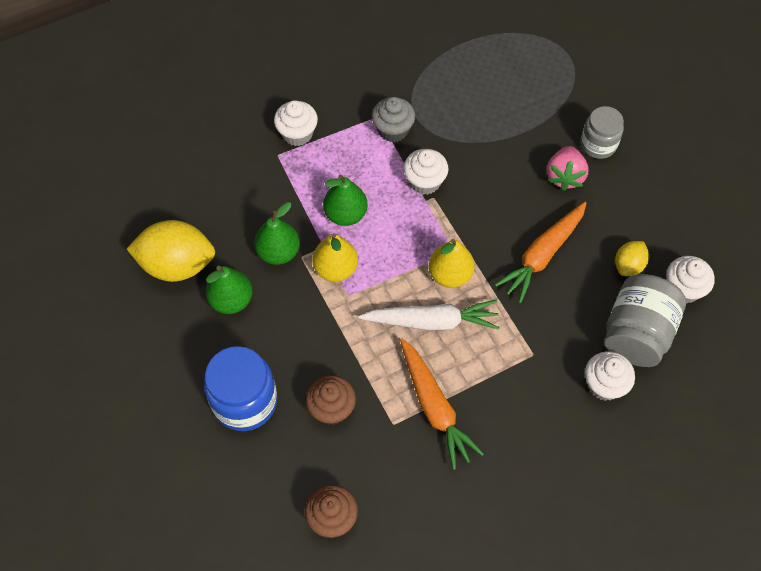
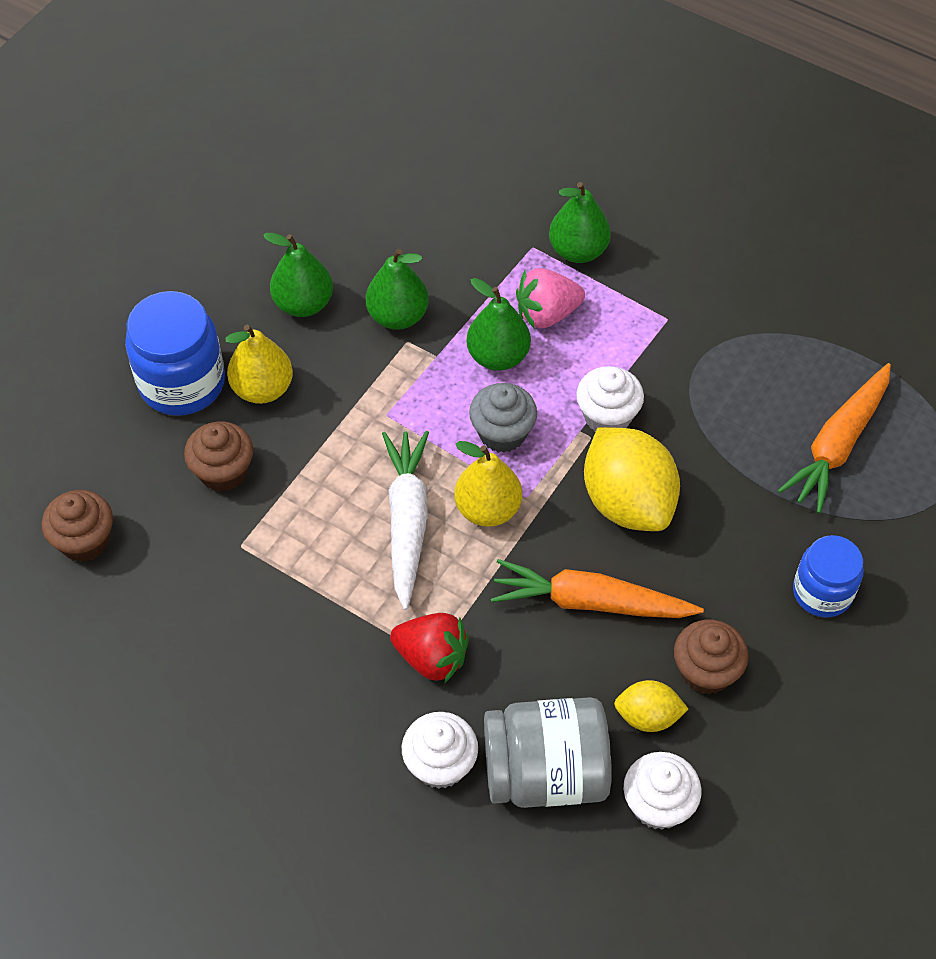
camera: 60 degrees right, 5 degrees down
(177, 265) = (316, 230): yellow lemon -> yellow lemon (627, 502)
(297, 134) = (578, 251): white cupcake -> green pear
(336, 269) = (414, 384): yellow pear -> yellow pear (262, 389)
(393, 130) = (660, 345): grey cupcake -> grey cupcake (502, 433)
(432, 321) = (407, 521): white carrot -> white carrot turned 150 degrees counterclockwise
(435, 407) = (288, 580): orange carrot -> orange carrot (837, 445)
(533, 354) = (432, 657): none -> red strawberry
(564, 176) = (736, 573): pink strawberry -> pink strawberry (547, 314)
(598, 144) = (822, 592): grey jar -> blue jar
(616, 223) = (705, 671): none -> brown cupcake

